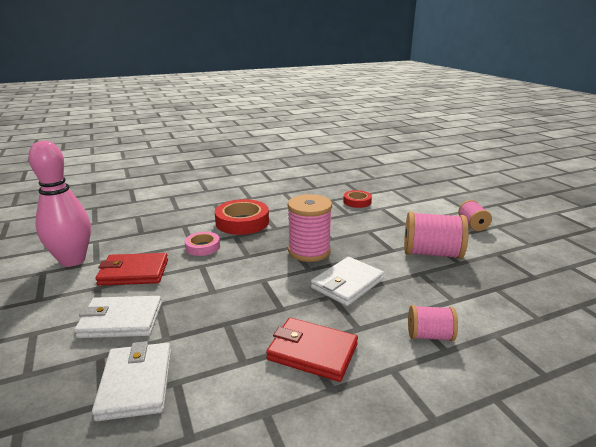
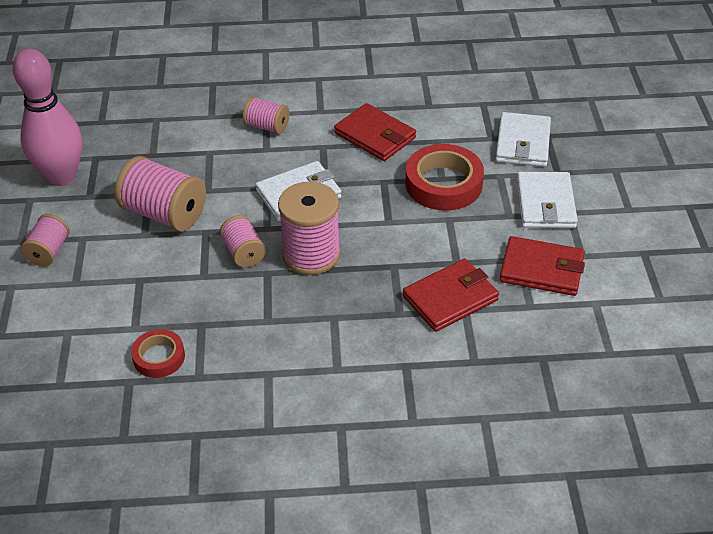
camera: 160 degrees left, 20 degrees up
(72, 260) = (629, 313): pink bowling pin -> pink bowling pin (61, 176)
(121, 320) = (545, 204): white wallet -> white wallet turned 75 degrees clockwise
(202, 247) = (450, 298): pink tape -> red wallet
(242, 222) = (379, 346): red tape -> red tape (443, 184)
(355, 244) = (244, 252): none -> pink spool

